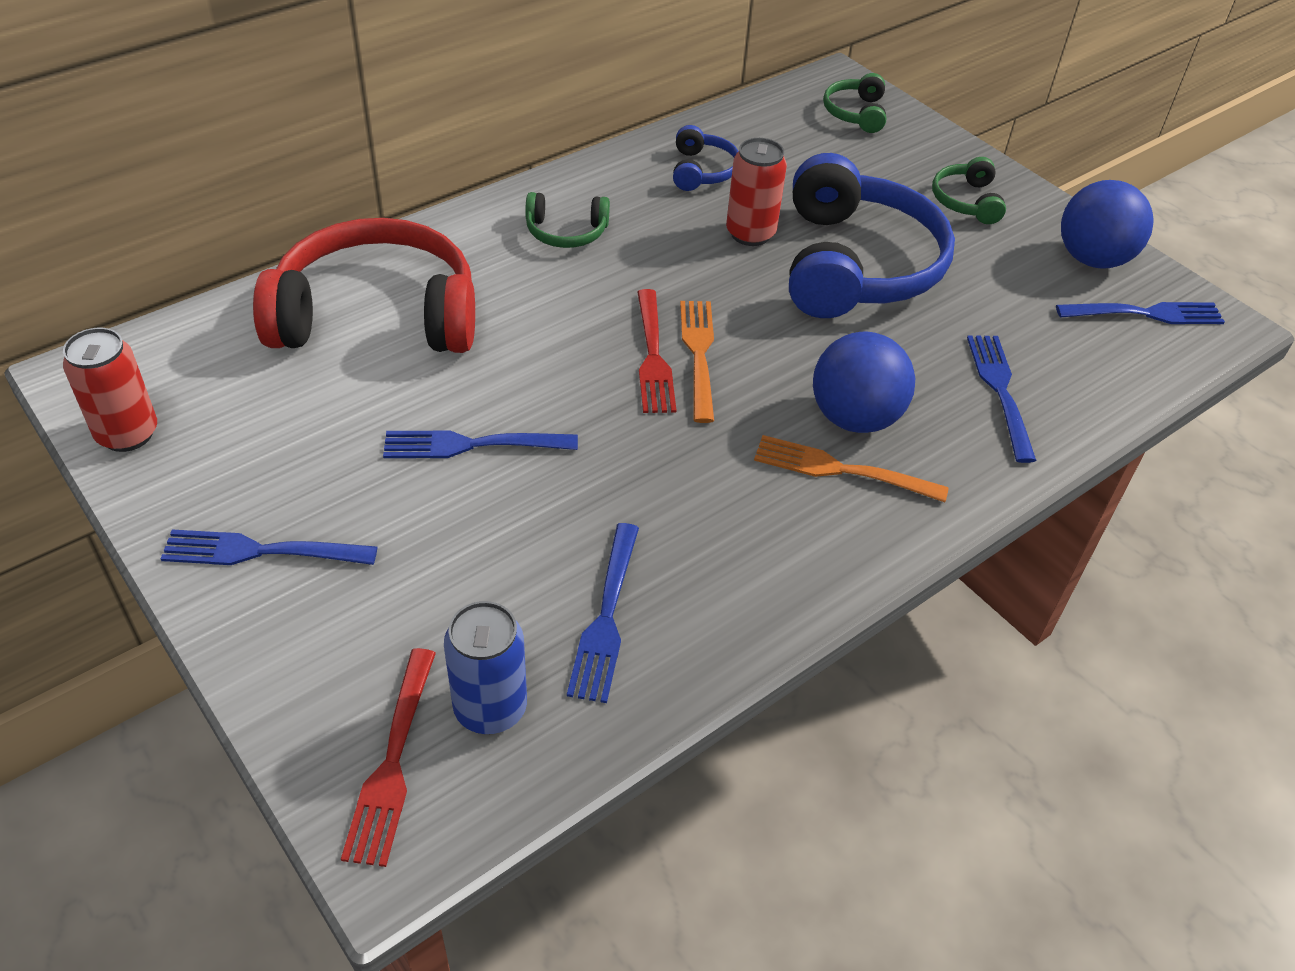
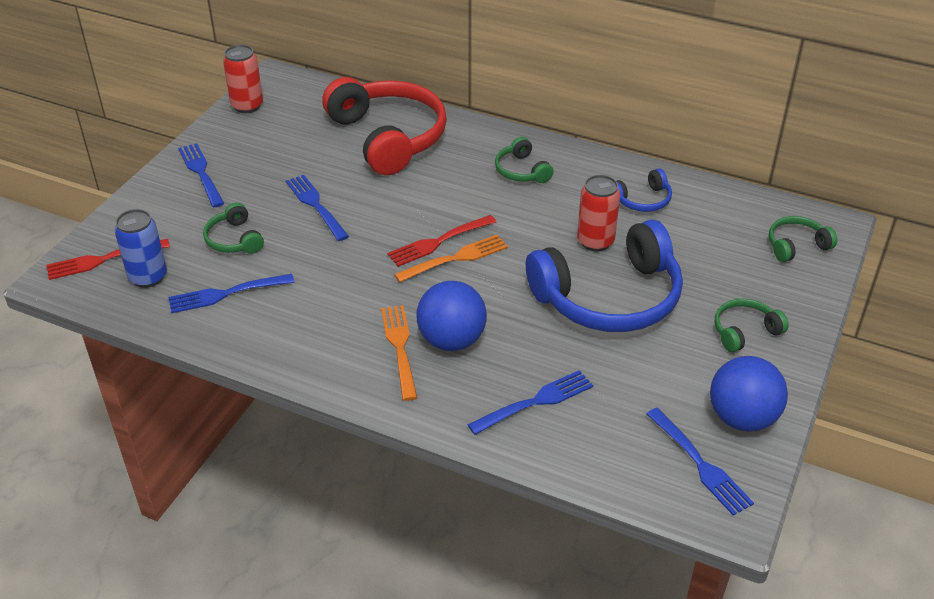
camera: 65 degrees right, 5 degrees down
(478, 565) = (234, 239): none -> green headphones

